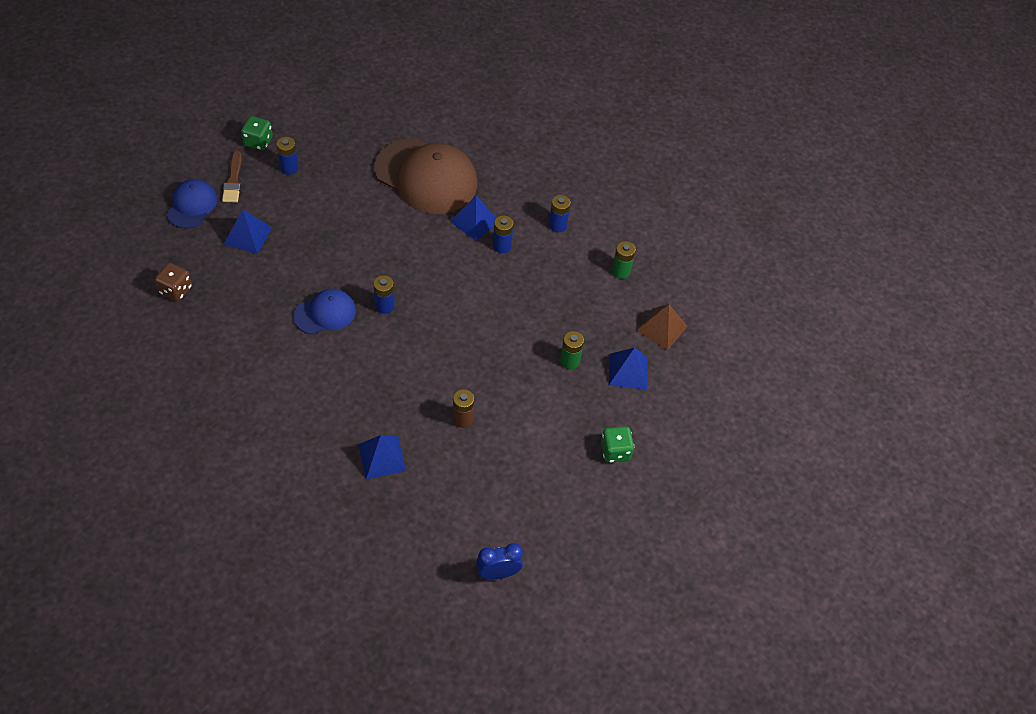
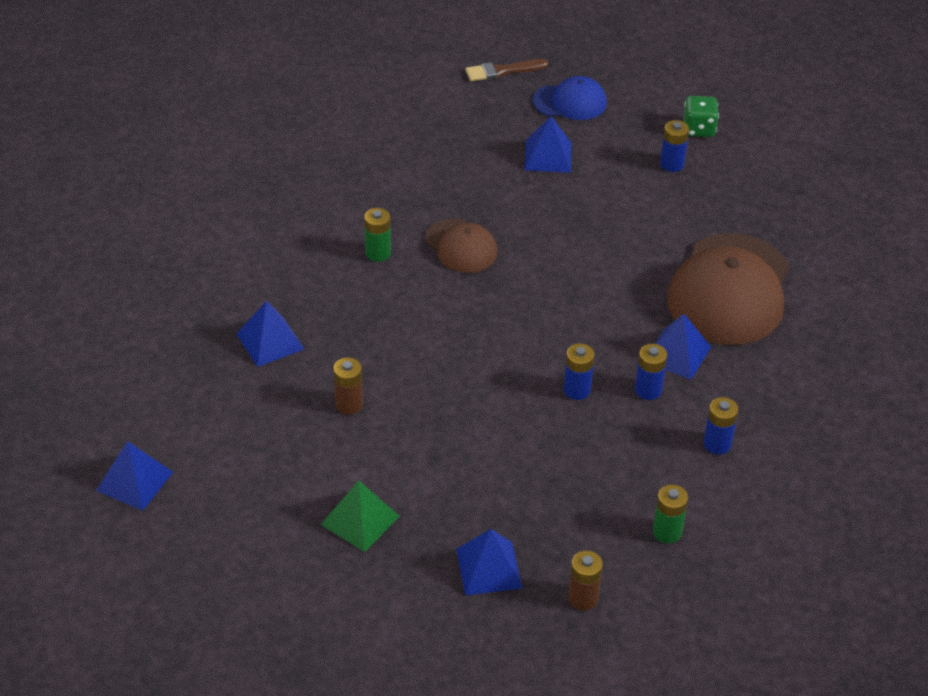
camera: 80 degrees right, 10 degrees down
(176, 290) = (443, 121): brown dice -> none
(233, 180) = (626, 124): brown brush -> brown brush (503, 71)
(325, 313) = (461, 246): blue cap -> brown cap
(384, 306) = (495, 296): blue battery -> blue battery (577, 390)
(498, 573) = (134, 481): blue clock -> blue pyramid
(569, 361) = (481, 498): green battery -> green battery (378, 253)
(571, 435) = (360, 520): none -> green pyramid
(615, 451) = (348, 574): green dice -> none
(662, 328) = (583, 598): brown pyramid -> brown battery

